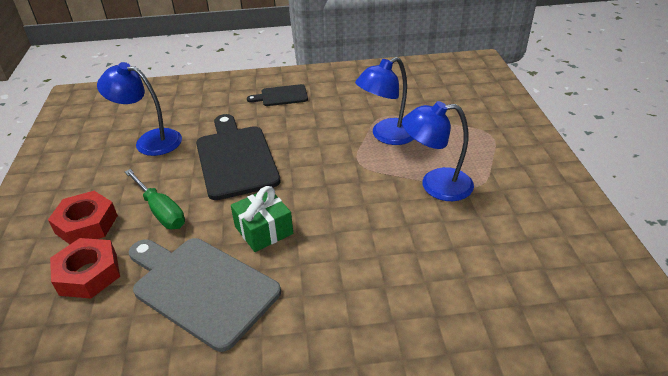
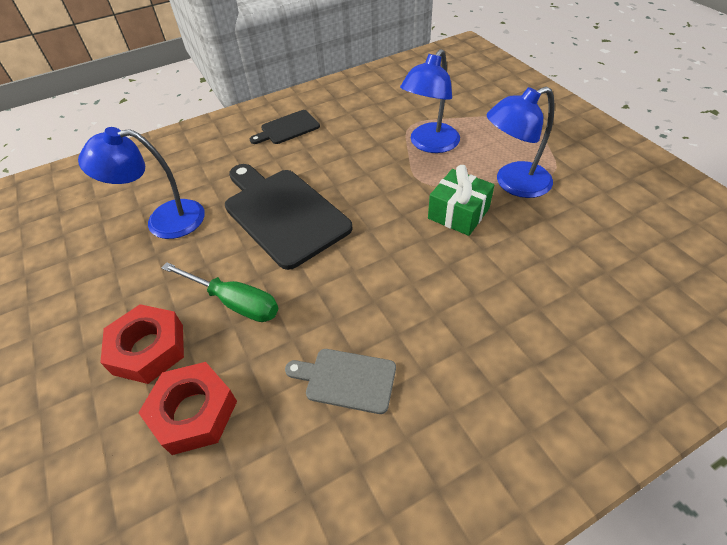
camera: 20 degrees left, 10 degrees up
(201, 288) = (346, 380): grey cutting board -> grey cutting board, size x0.52
(263, 230) = (371, 287): green gift -> green gift (458, 213)

